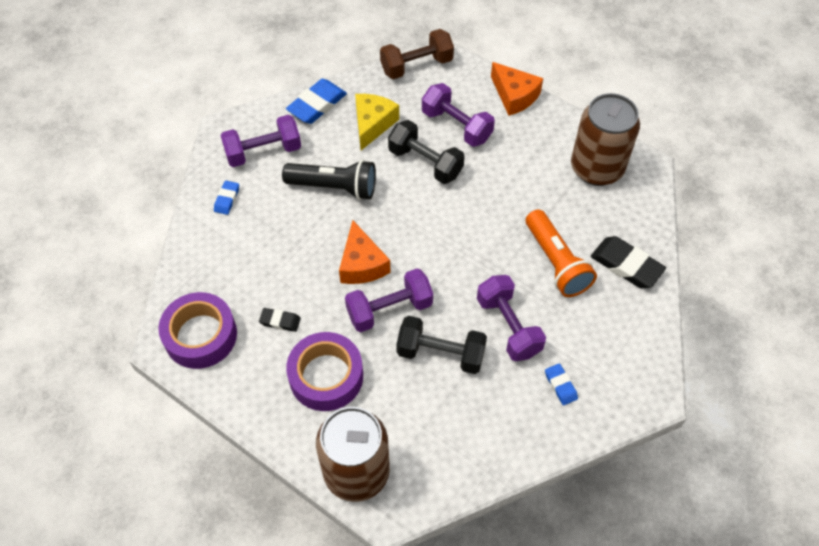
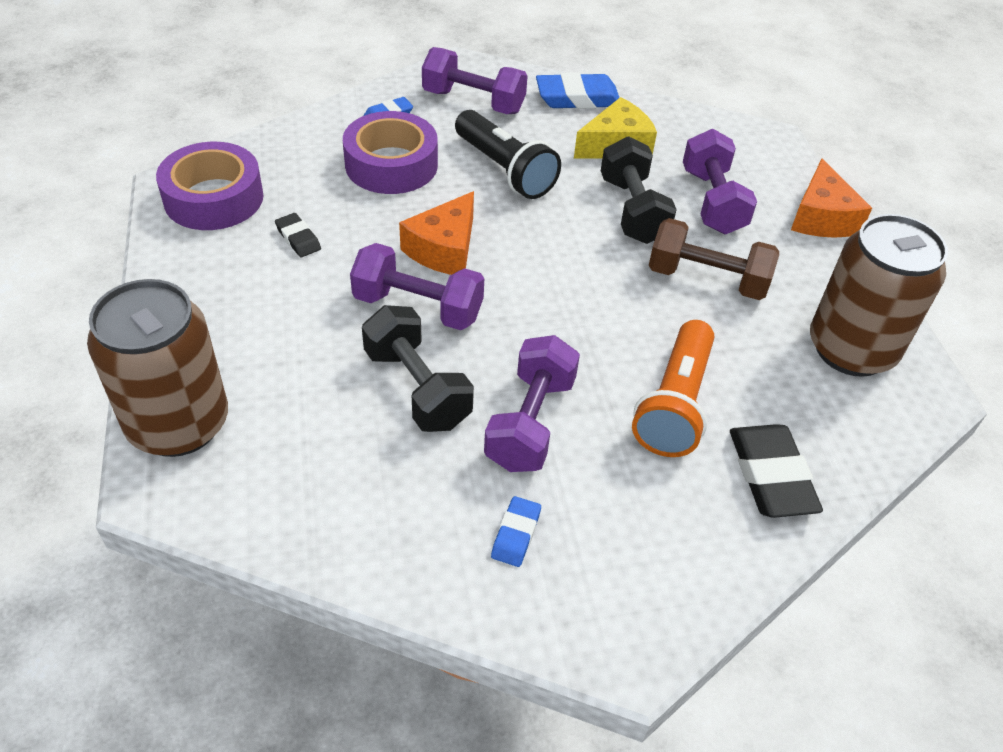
camera: 40 degrees right, 10 degrees down
(326, 376) = (273, 316): purple tape -> purple tape (391, 165)
(416, 66) = (731, 127): brown dumbbell -> brown dumbbell (707, 279)

